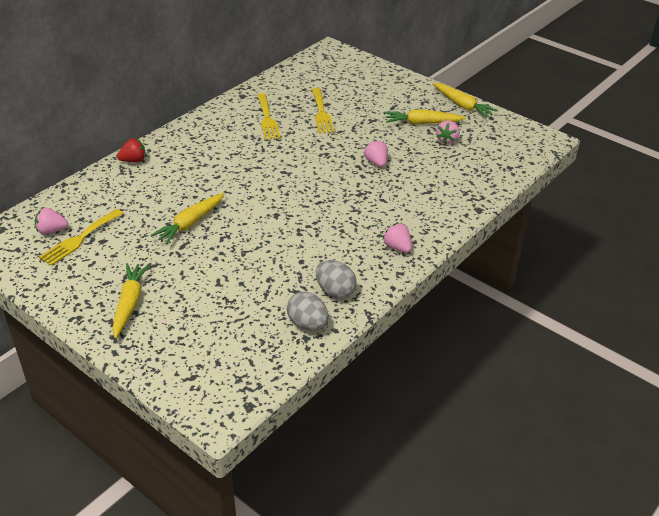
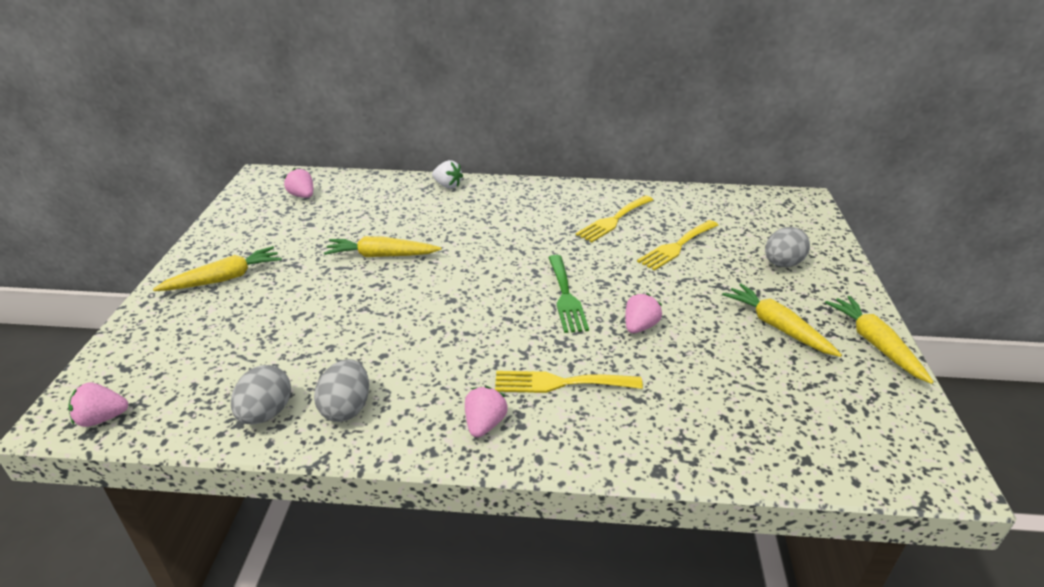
camera: 55 degrees right, 5 degrees down
(79, 239) = (302, 212): yellow fork -> yellow fork (560, 383)
(133, 160) = (447, 185): red strawberry -> white strawberry
(322, 173) = (566, 296): none -> green fork
(377, 91) = (782, 264): none -> grey egg
(447, 140) = (775, 365): pink strawberry -> pink strawberry (102, 418)
(462, 105) = (875, 344): yellow carrot -> yellow carrot turned 150 degrees clockwise

